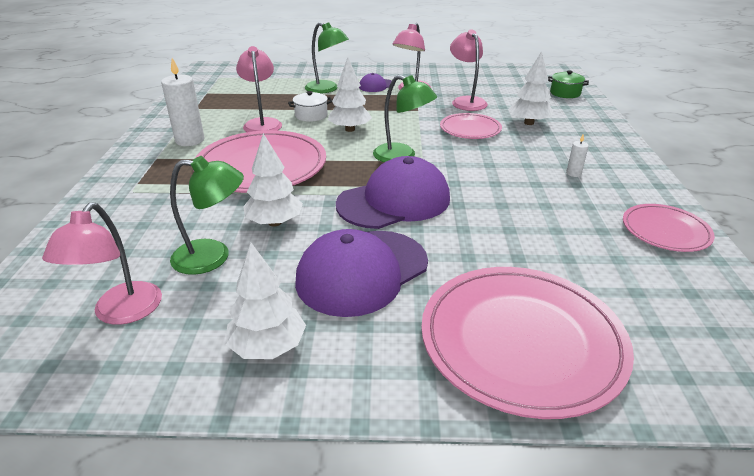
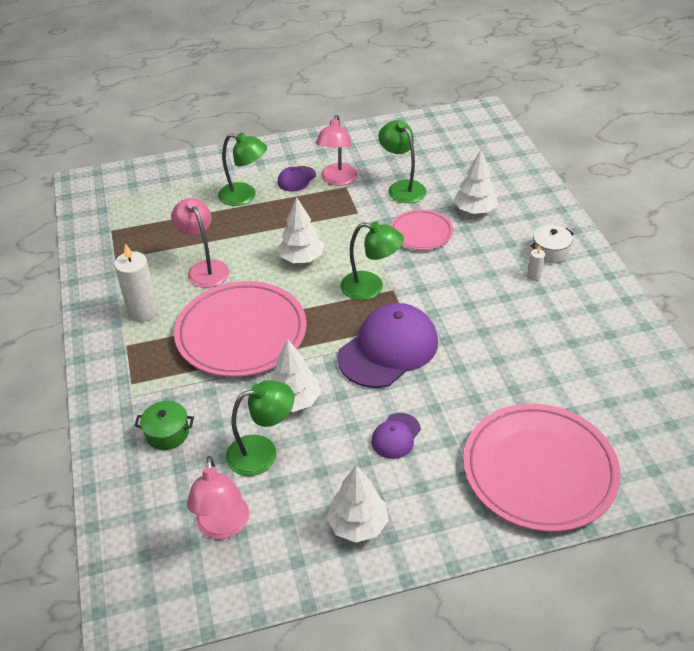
camera: 15 degrees left, 10 degrees up
(311, 115) = (250, 244): white pot -> white pot (550, 252)
(362, 272) = (396, 436): purple cap -> purple cap, size x0.48
(466, 101) = (402, 187): pink lamp -> green lamp
(565, 93) = (497, 153): green pot -> green pot (167, 433)
(665, 231) = (622, 331): pink plate -> none

